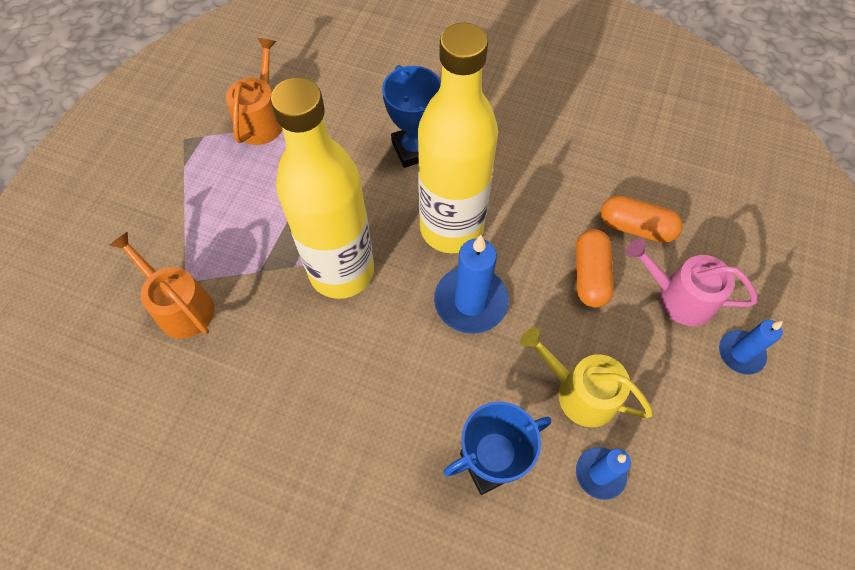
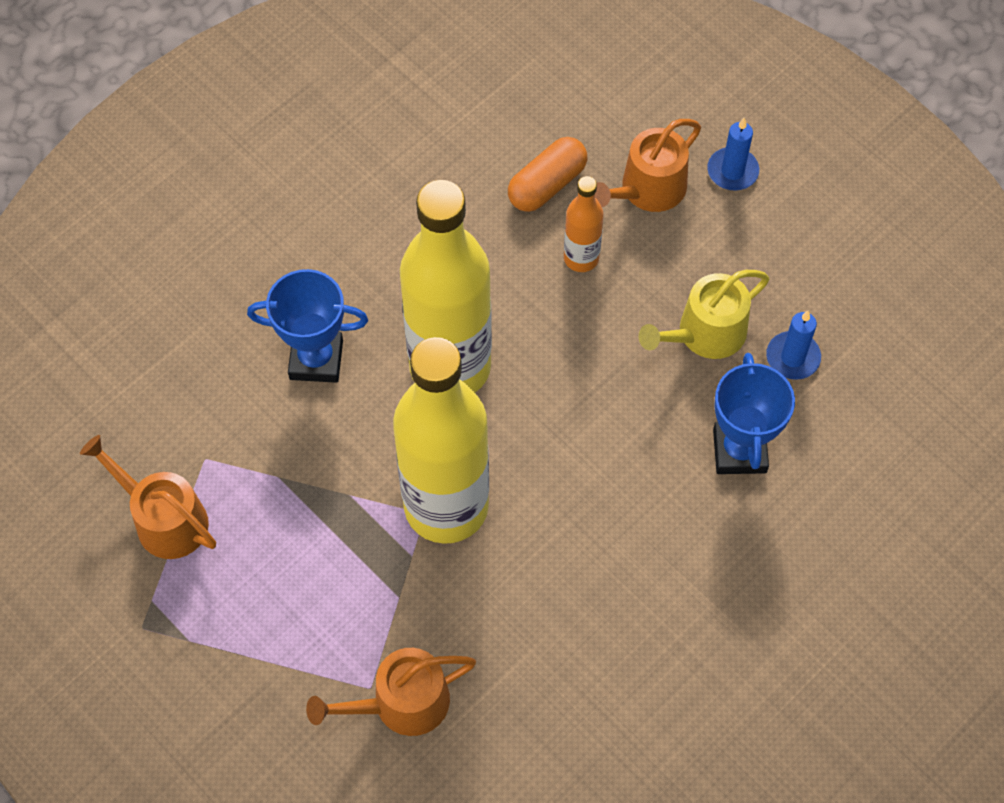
camera: 65 degrees left, 0 degrees up
(470, 302) = (553, 389): blue candle -> none
(590, 275) = (581, 258): orange capsule -> orange bottle
(679, 297) = (647, 190): pink watering can -> orange watering can

